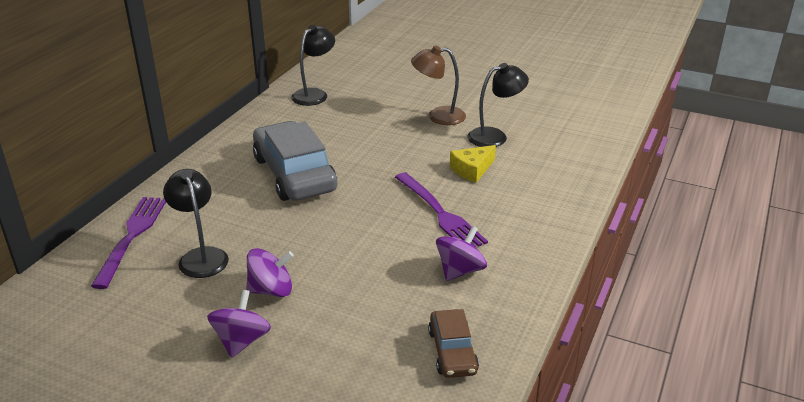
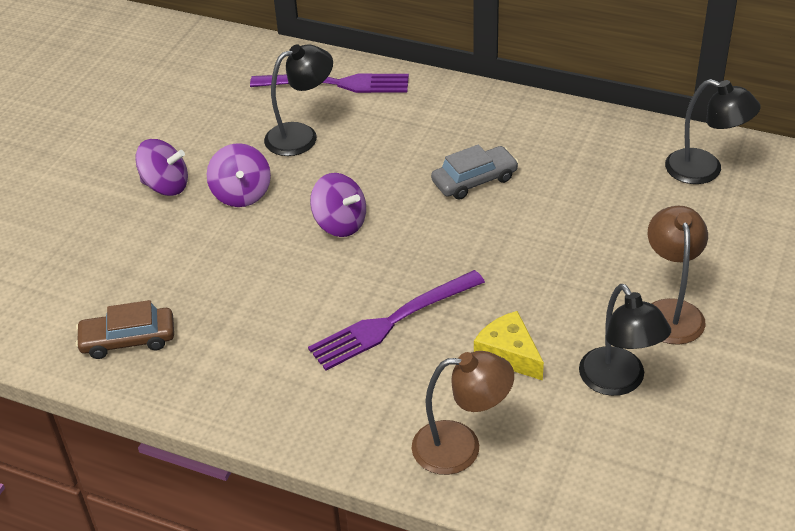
camera: 90 degrees right, 10 degrees up
(294, 174) = (474, 180): grey car -> grey car, size x0.52
(460, 271) = (268, 344): purple spinning top -> purple spinning top (340, 224)
(551, 190) = (461, 447): none -> brown lamp

